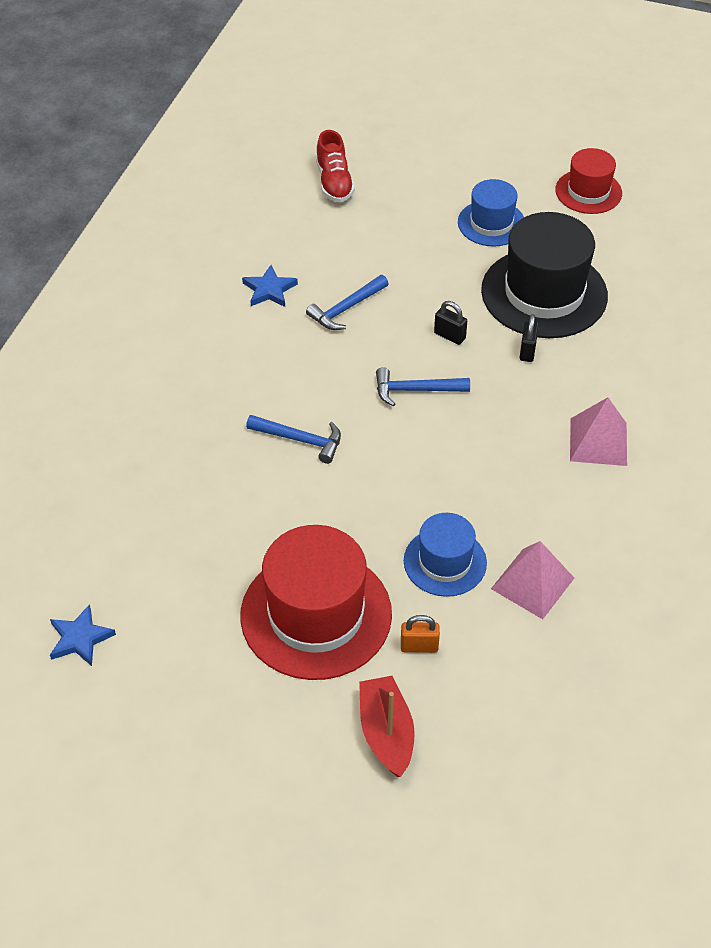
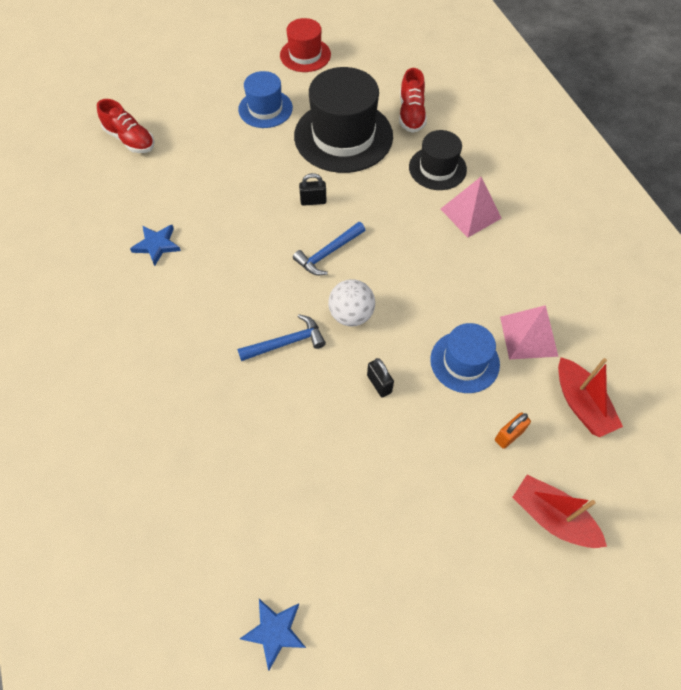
camera: 40 degrees left, 10 degrees up
(316, 614) = (423, 466): red hat -> none
(346, 309) = (226, 225): blue hammer -> none
(381, 455) = (351, 315): none -> white ball
(518, 671) = (581, 404): none -> red boat
(527, 351) = (371, 180): black padlock -> black padlock (379, 384)
(610, 380) = (437, 168): none -> black hat
(640, 312) = (411, 114): none -> red shoe

